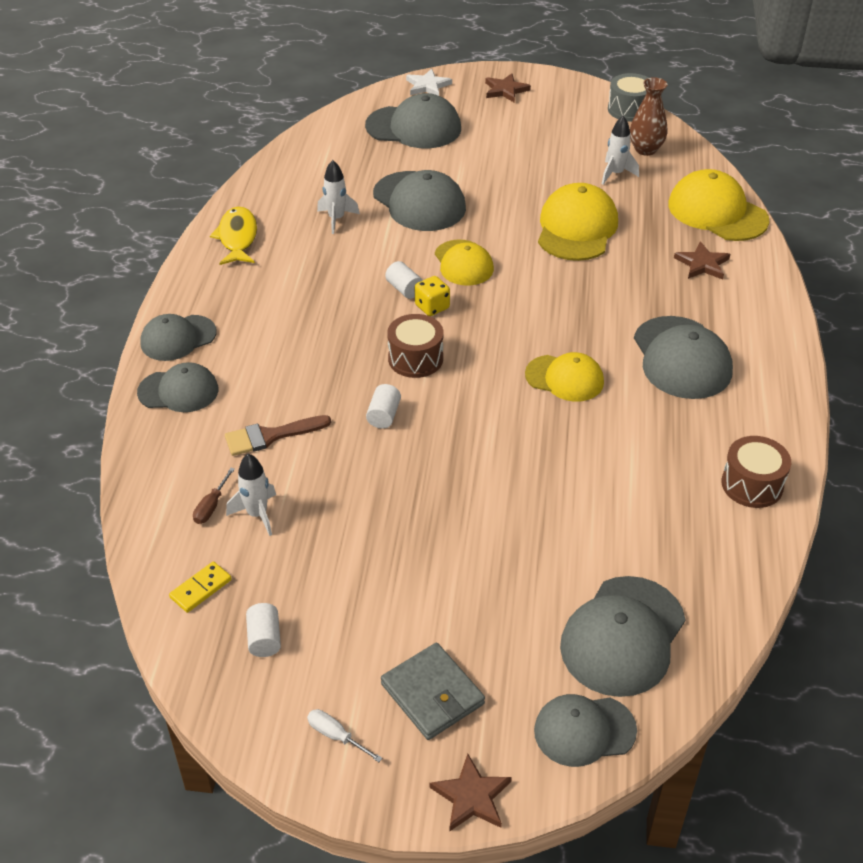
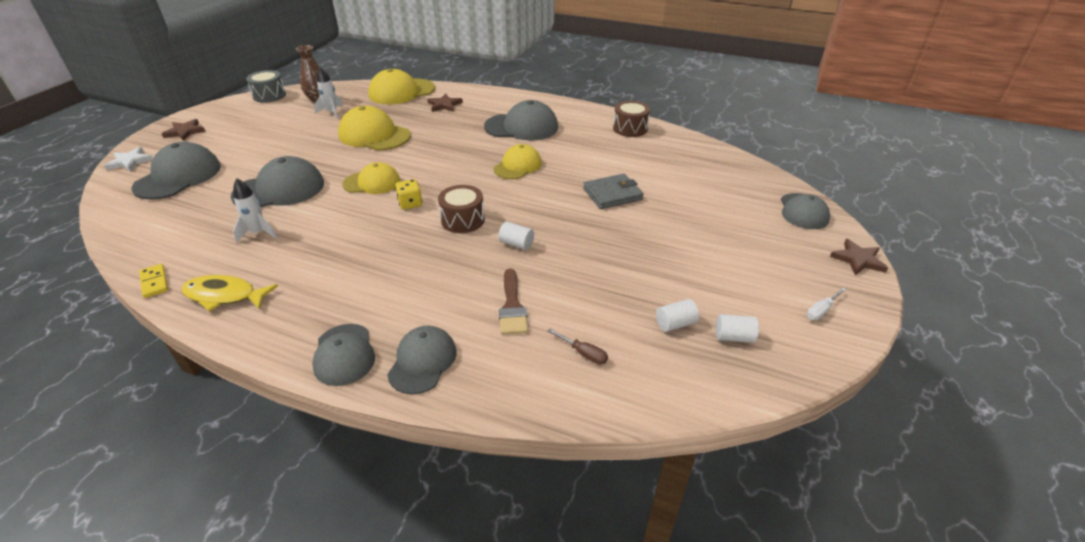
camera: 75 degrees left, 5 degrees down
(201, 588) = (678, 370): yellow domino -> yellow domino (154, 282)
(257, 514) = (601, 325): white rocket -> none
(404, 289) = (380, 212): white cylinder -> white cylinder (675, 324)
(432, 694) = (781, 262): grey wallet -> grey wallet (612, 194)
(623, 636) = (735, 186): grey cap -> none

